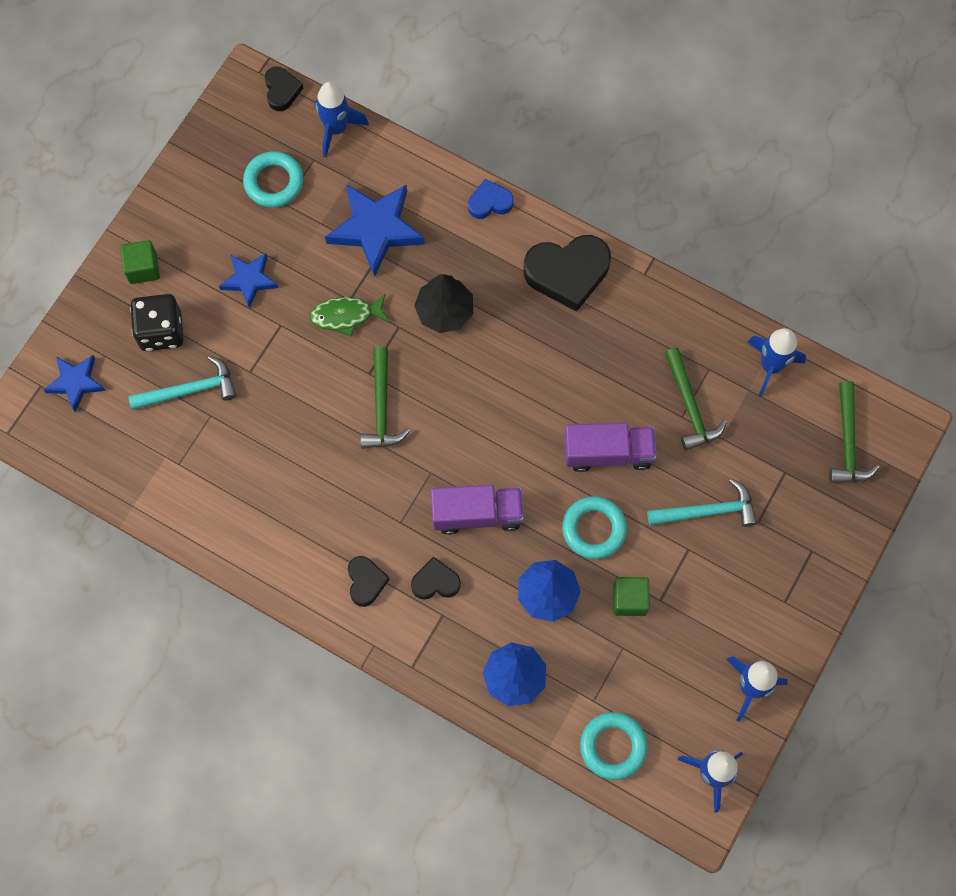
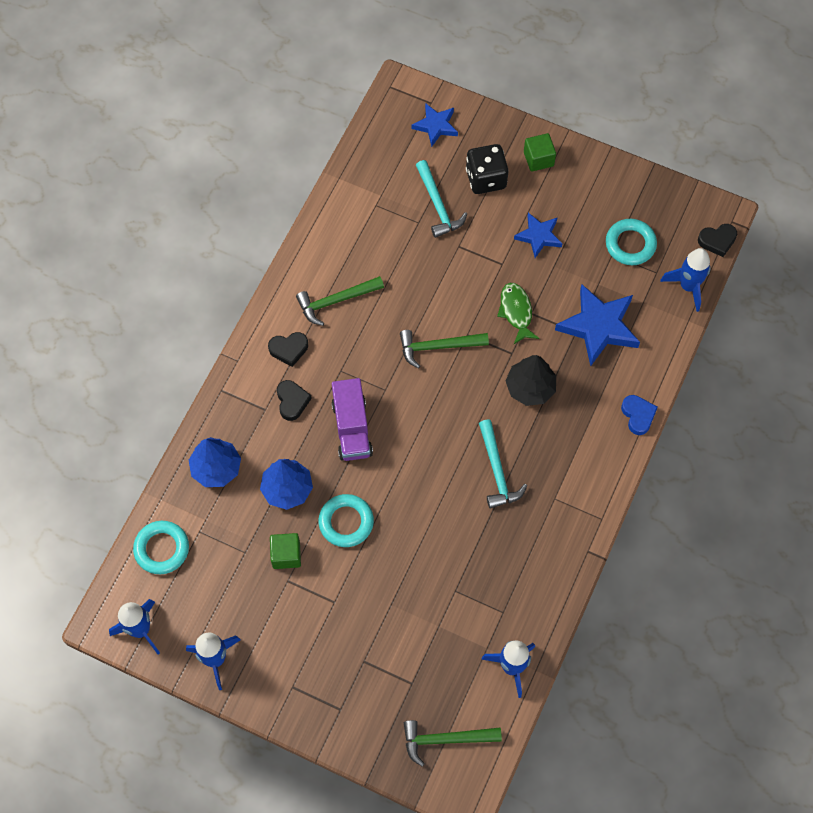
camera: 85 degrees right, 5 degrees down
(567, 273) = (579, 485): black heart -> none
(608, 453) = (415, 529): purple truck -> none
(690, 406) = (465, 597): green hammer -> green hammer (336, 301)
(707, 511) = (369, 616): turquoise hammer -> turquoise hammer (497, 471)

